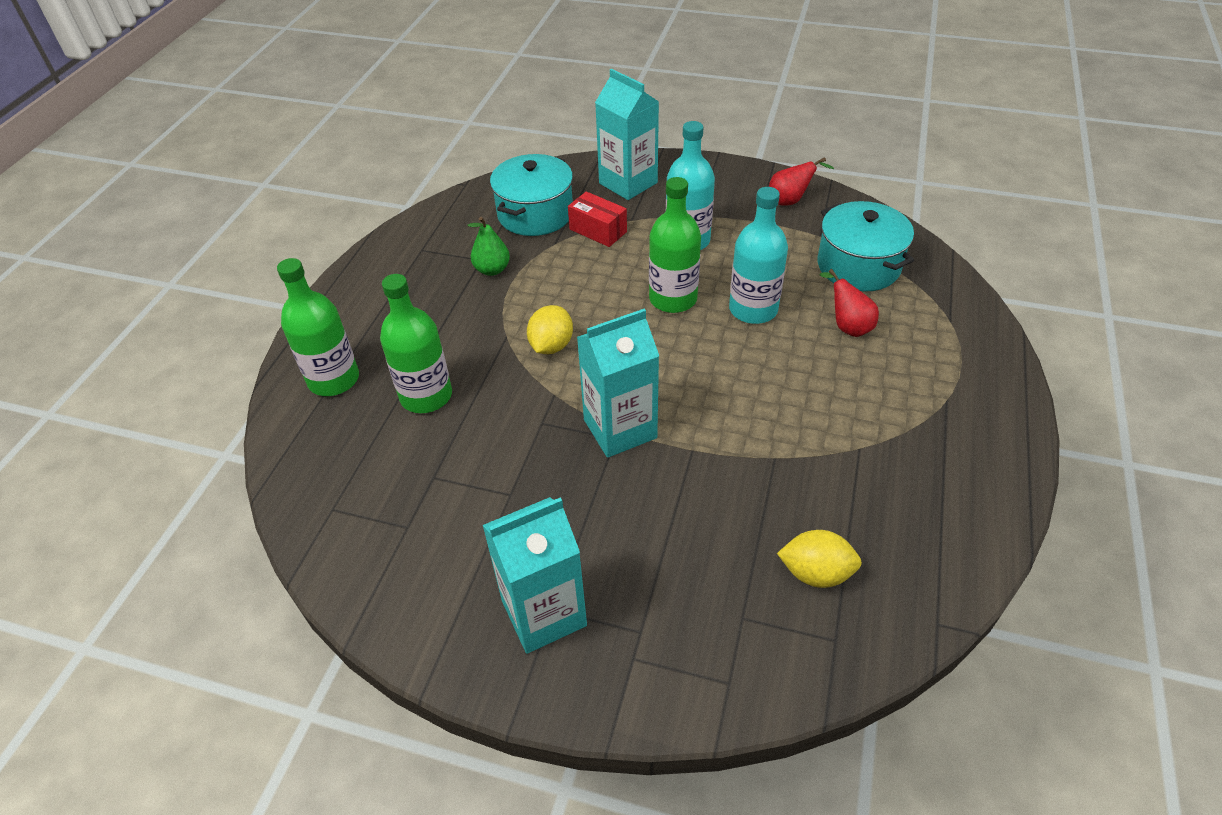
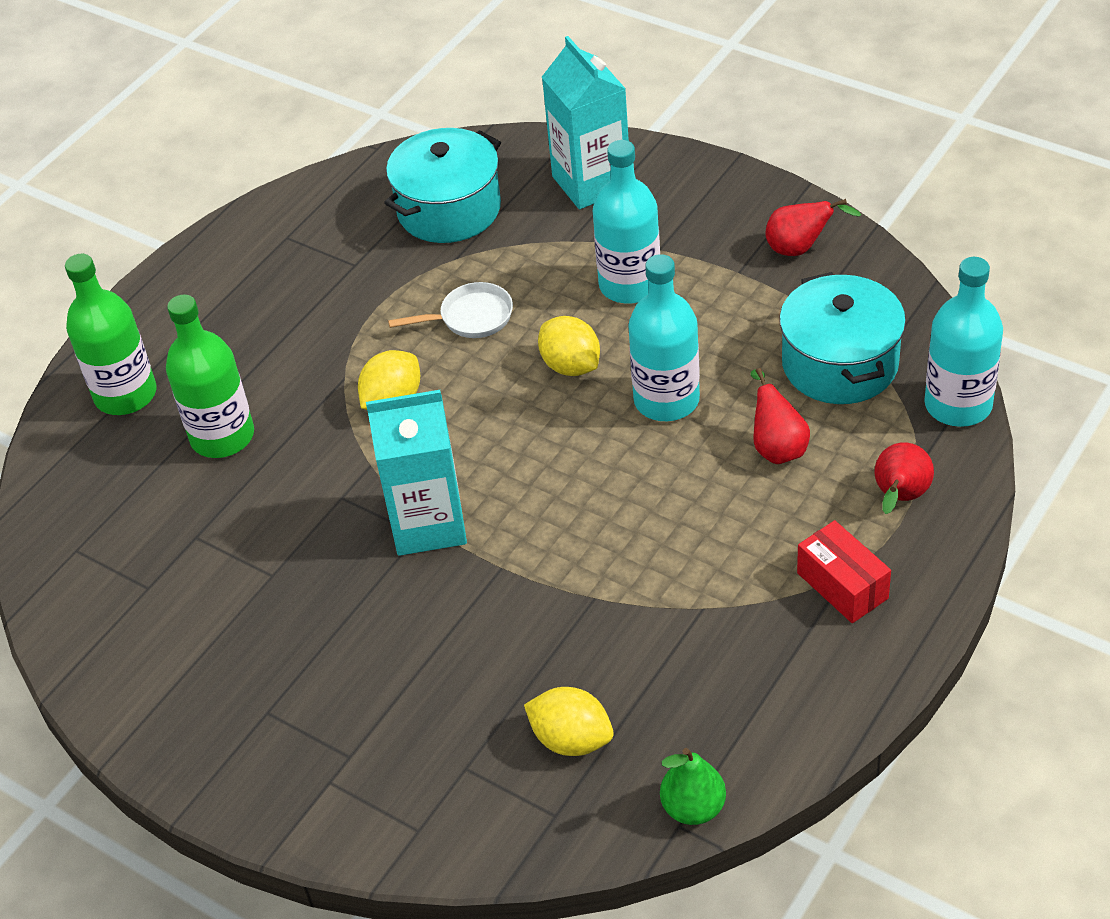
camera: 20 degrees right, 0 degrees up
(492, 270) = (362, 282): green pear -> green pear (693, 807)
(544, 613) = (256, 713): turquoise carton -> none
(584, 280) = (471, 318): none -> white pan
(598, 230) = (519, 249): red box -> red box (842, 585)
(673, 299) = (571, 366): green bottle -> yellow lemon
(951, 277) = (958, 405): none -> turquoise bottle
(951, 343) = (899, 497): none -> red pear

